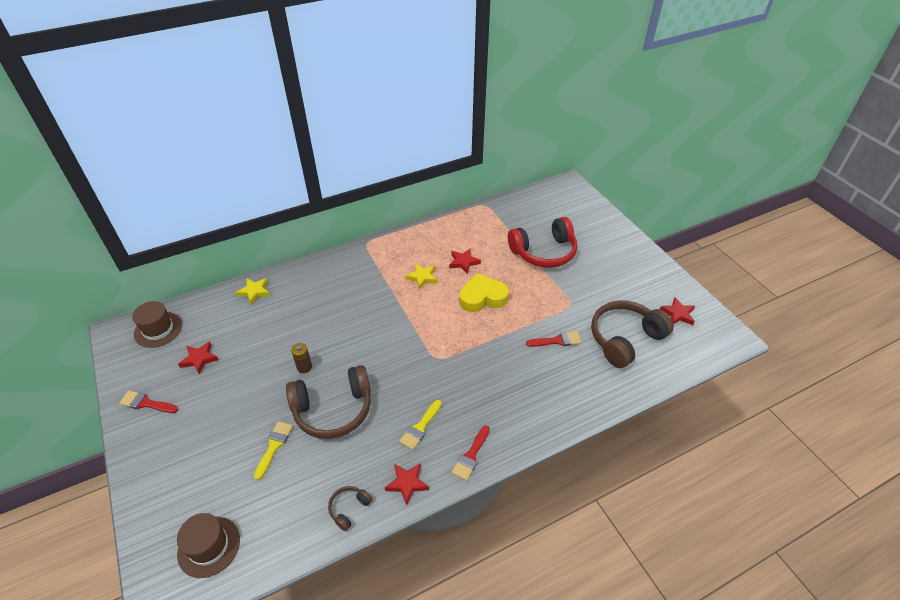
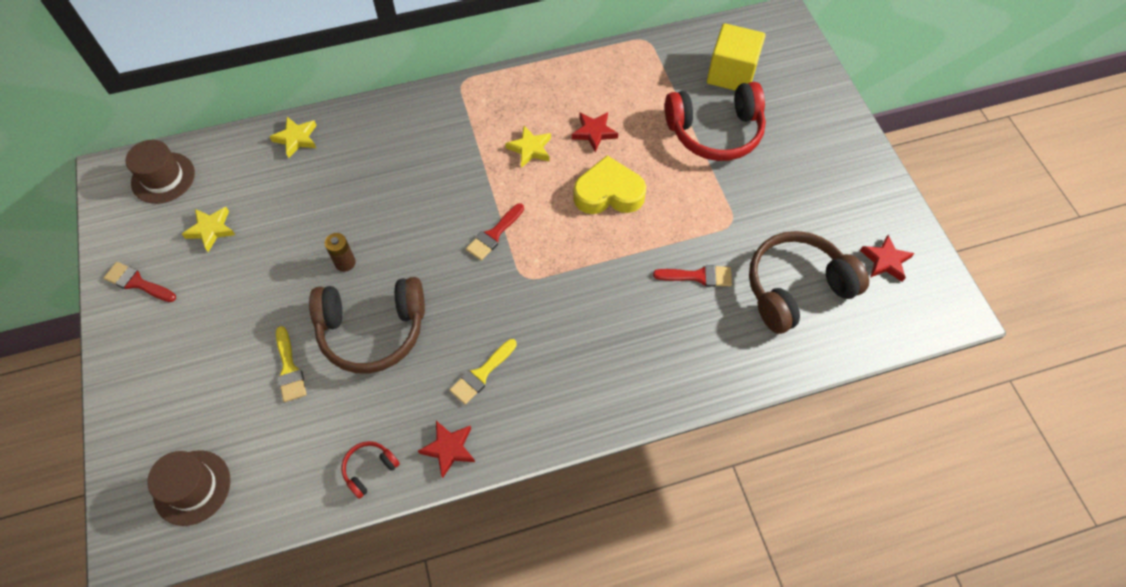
camera: 10 degrees right, 15 degrees up
(199, 359) = (211, 230): red star -> yellow star
(274, 446) = (289, 369): yellow brush -> yellow brush turned 135 degrees clockwise
(349, 509) = (369, 469): brown headphones -> red headphones
(471, 456) = (539, 425): red brush -> red brush (494, 234)
(545, 217) = (731, 74): none -> yellow cube

